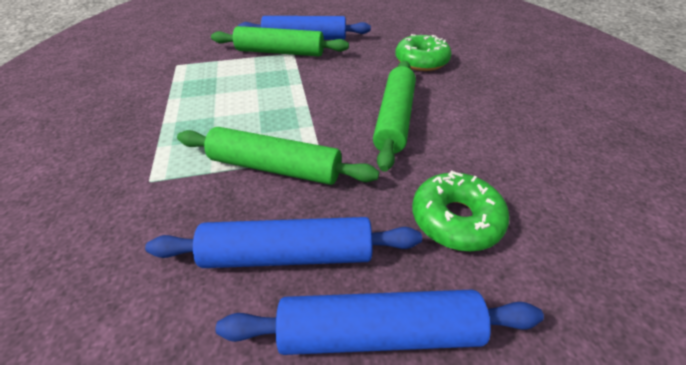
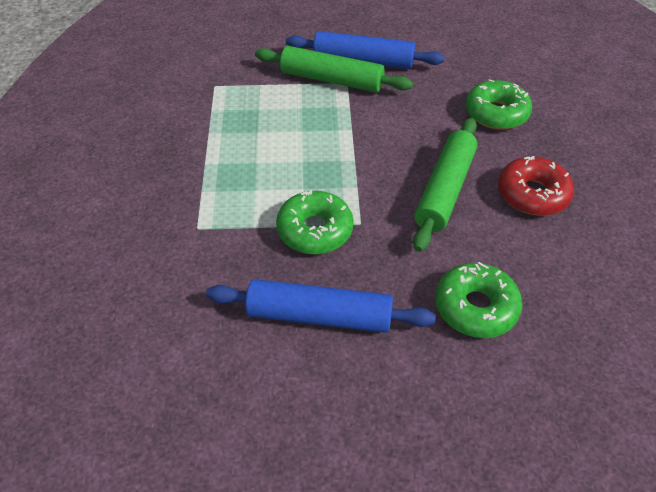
camera: 10 degrees right, 5 degrees up
(275, 167) = (315, 230): green rolling pin -> green donut
(378, 331) = (384, 386): blue rolling pin -> none
(472, 113) = (532, 194): none -> red donut

